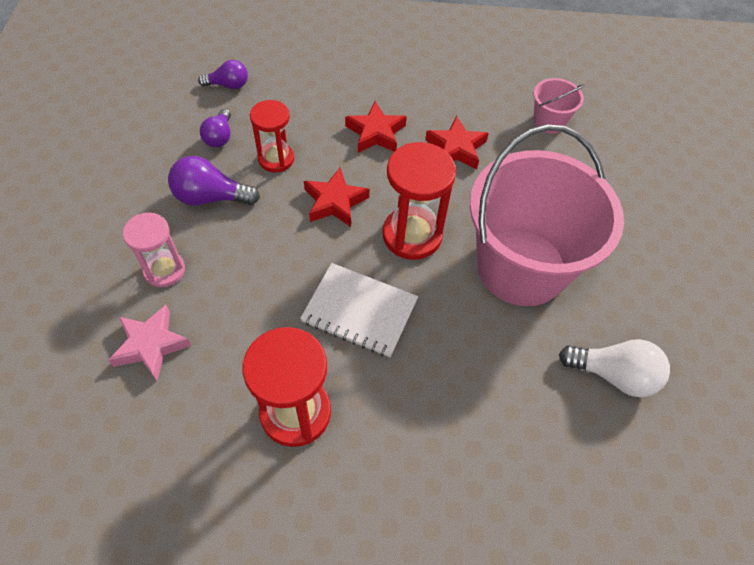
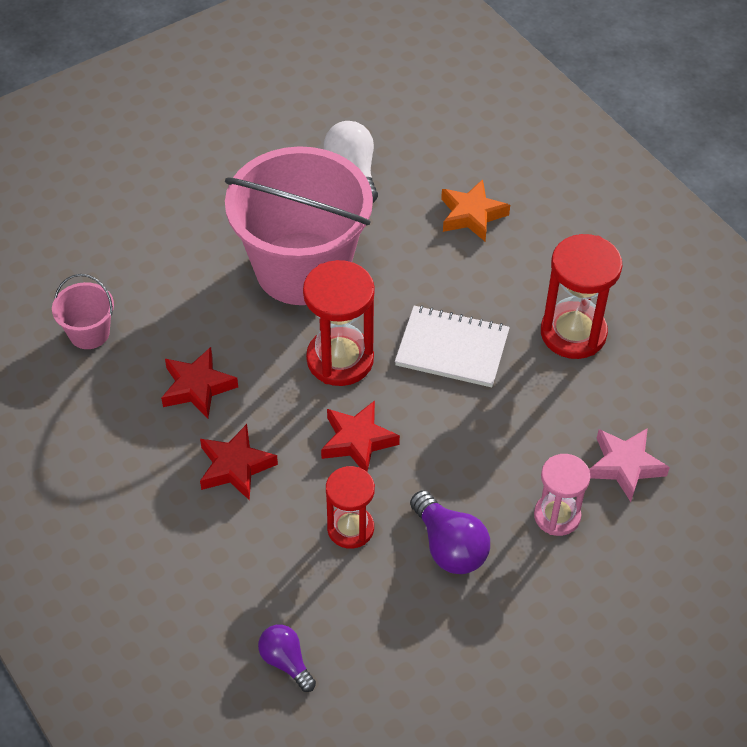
camera: 125 degrees left, 5 degrees down
(219, 137) = (369, 604): purple light bulb -> none
(359, 311) = (452, 349): white notebook -> white notebook turned 60 degrees counterclockwise
(492, 436) = (471, 215): none -> orange star

